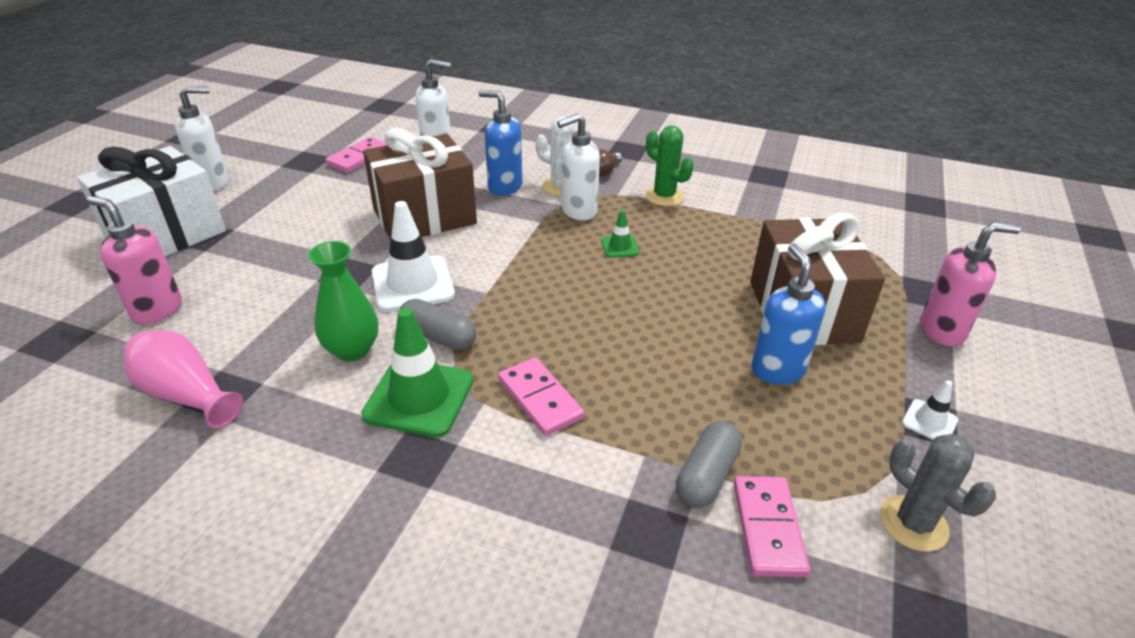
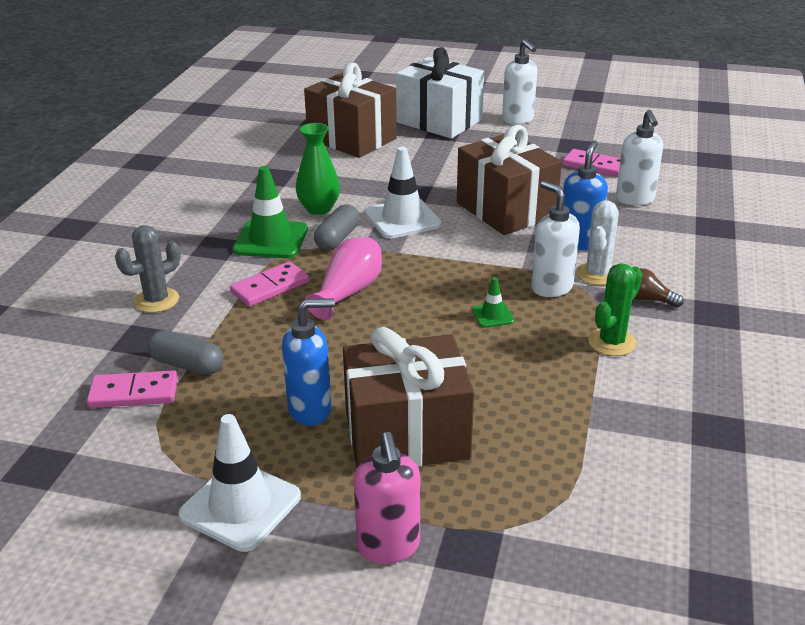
camera: 85 degrees right, 5 degrees down
(157, 310) = (352, 139): pink soap dispenser -> brown gift
(186, 394) = (272, 166): pink vase -> pink vase (348, 292)
(913, 523) = (124, 472): grey cactus -> grey cactus (156, 300)
(929, 421) = (240, 506): white traffic cone -> white traffic cone, size x2.05

